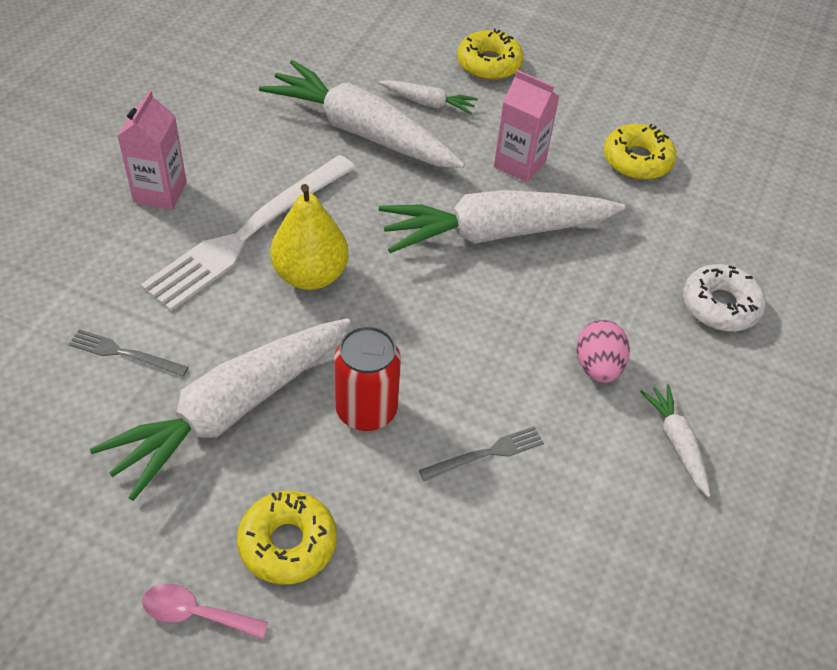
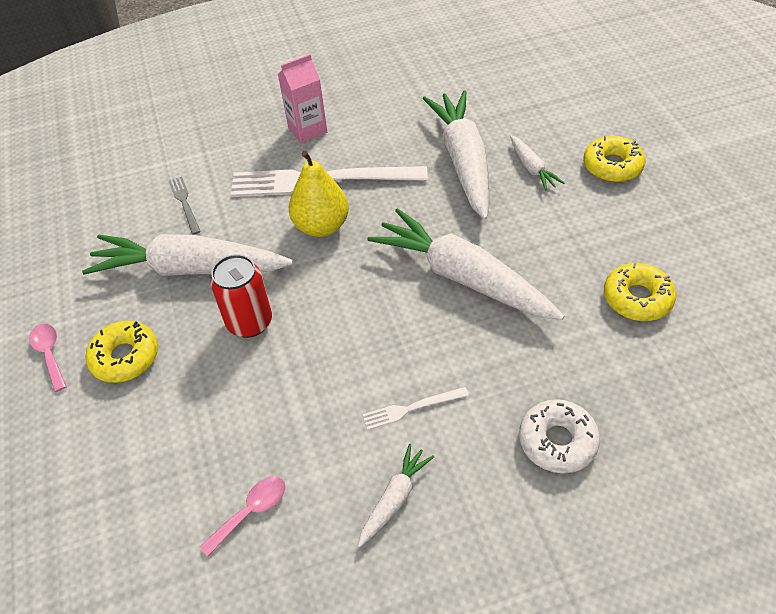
camera: 55 degrees right, 0 degrees up
(486, 454) = (276, 400): grey fork -> none
(519, 164) = (541, 245): pink carton -> none
(593, 555) = (251, 511): none -> pink spoon
(598, 367) = (411, 408): pink egg -> white fork

